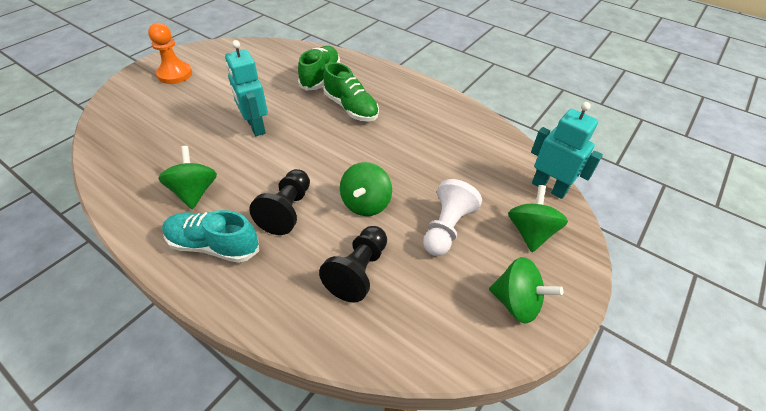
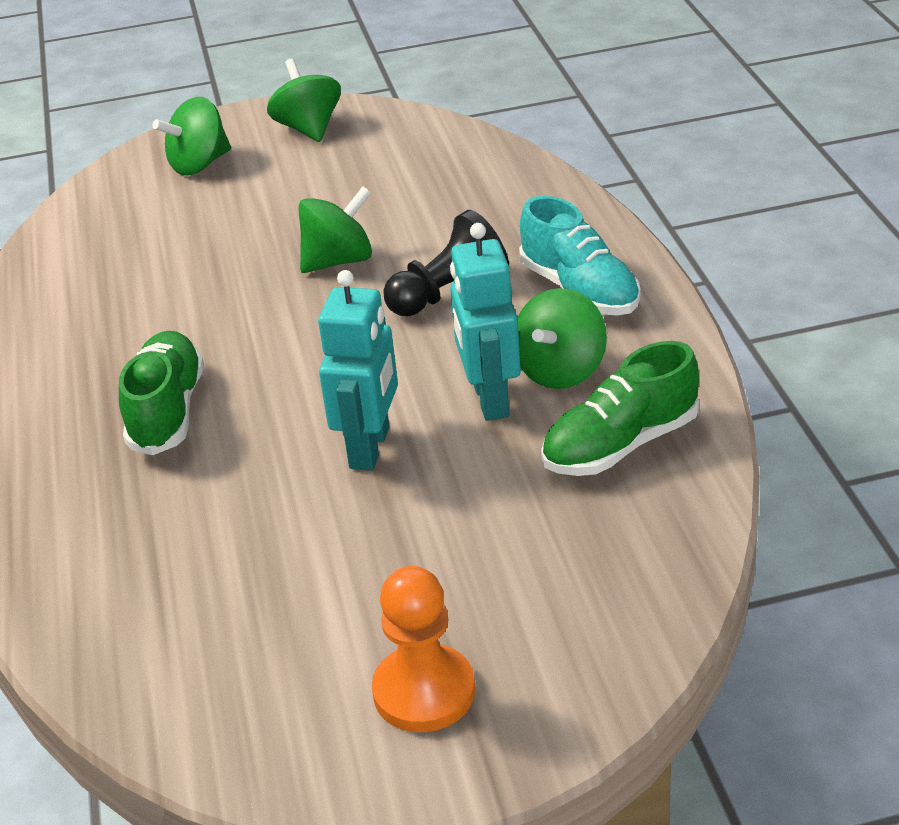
camera: 135 degrees left, 10 degrees down
(320, 77) = (126, 514): green shoe -> green shoe (620, 445)
(358, 271) = (431, 203): black pawn -> none
(446, 228) = (281, 201): white pawn -> none
(549, 187) = (98, 190): turquoise robot -> turquoise robot (489, 399)

